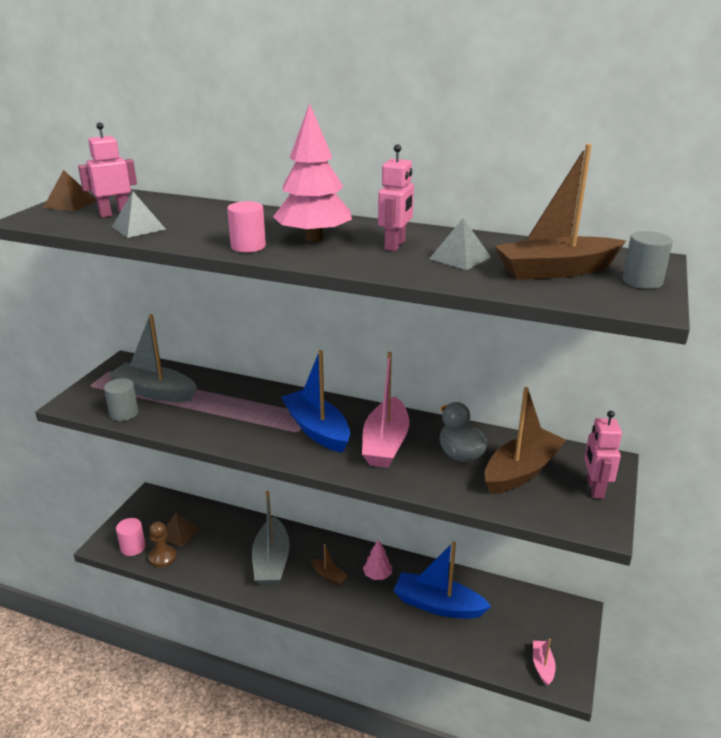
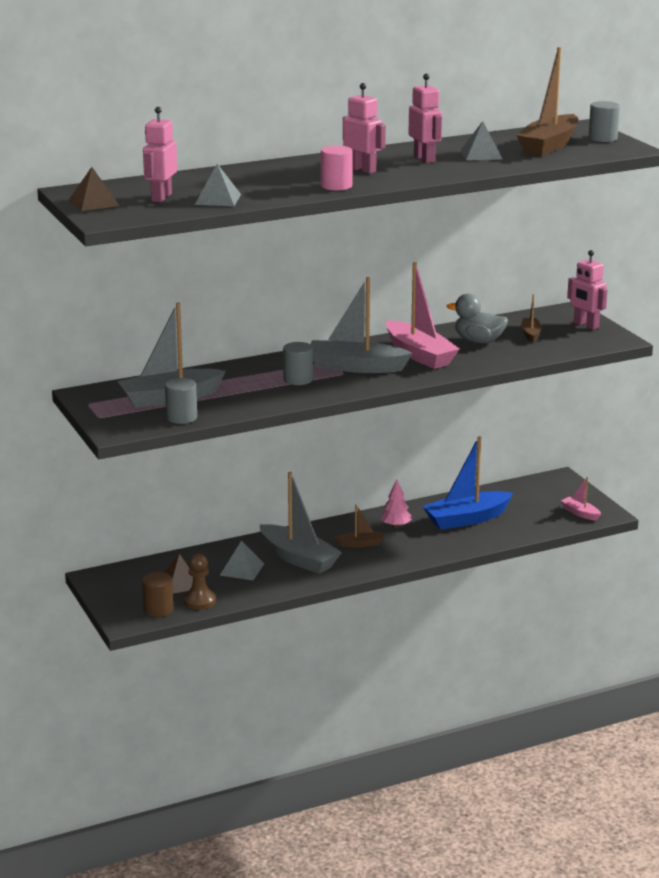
camera: 45 degrees left, 5 degrees down
(133, 547) = (158, 609): pink cylinder -> brown cylinder
(226, 546) = (242, 569): none -> grey pyramid
(257, 420) = (298, 379): none -> grey cylinder
(314, 238) = (362, 170): pink tree -> pink robot
(317, 430) = (355, 367): blue boat -> grey boat
(521, 471) = (530, 334): brown boat -> brown boat, size x0.49

